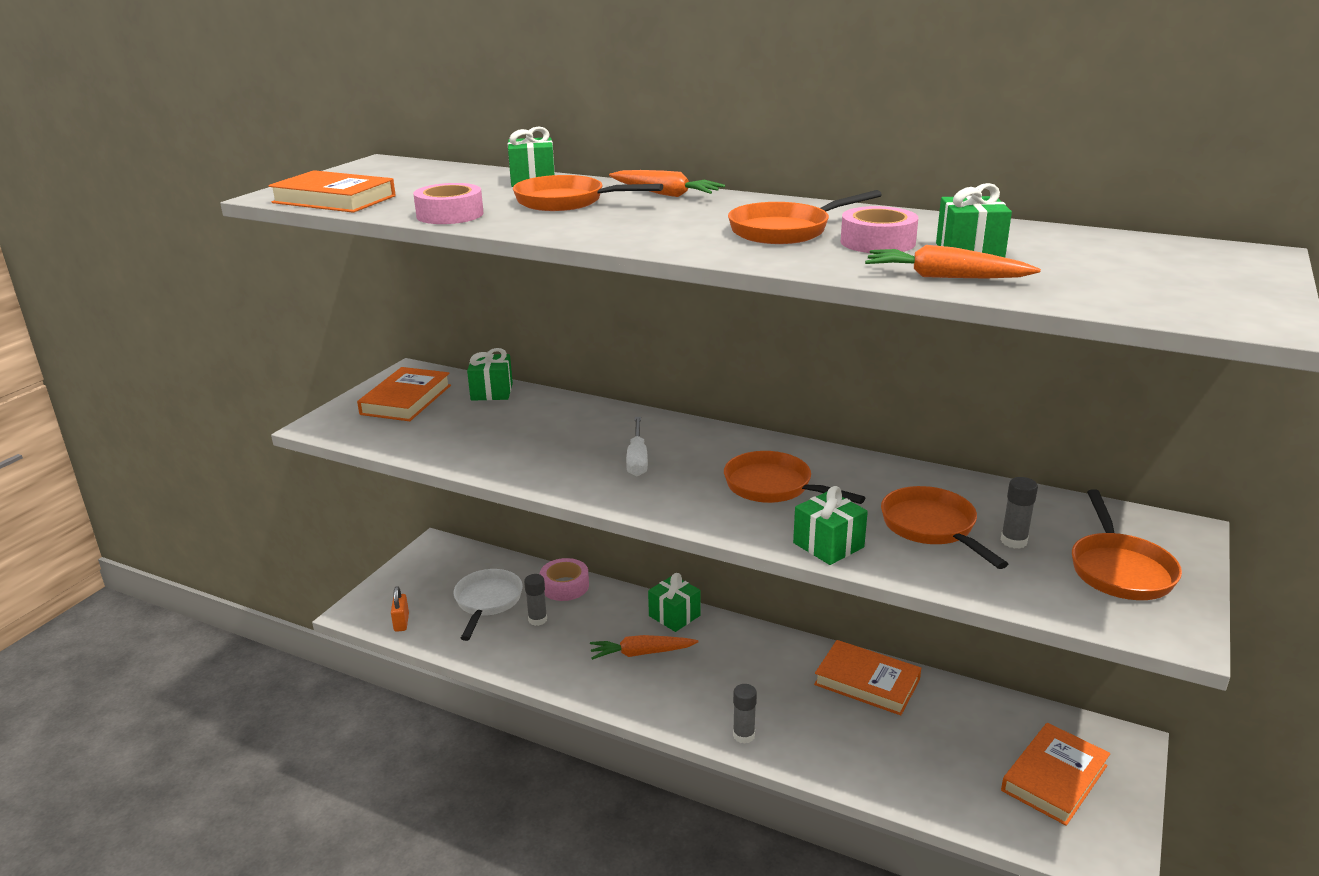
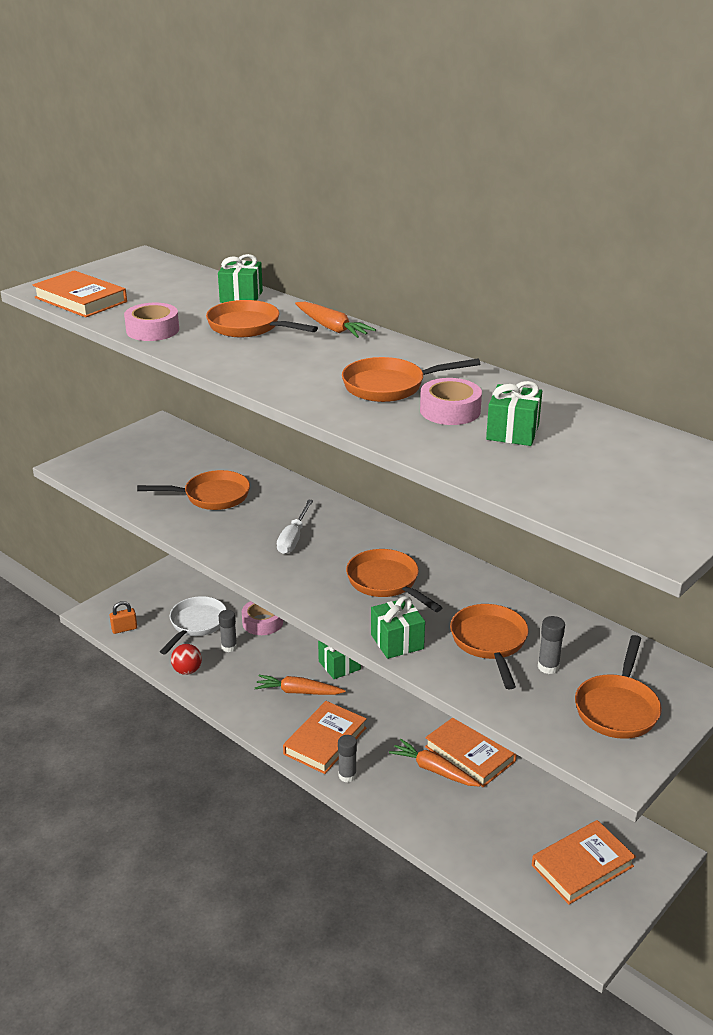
camera: 15 degrees right, 5 degrees up
(401, 622) = (124, 629): orange padlock -> orange padlock turned 60 degrees clockwise
(406, 400) = (144, 452): orange book -> orange book (325, 741)
(491, 392) = (213, 455): green gift -> none
(499, 655) = (187, 670): none -> red ball
(514, 432) = (211, 496): none -> orange pan
(945, 277) = (465, 458): orange carrot -> orange carrot (433, 770)

